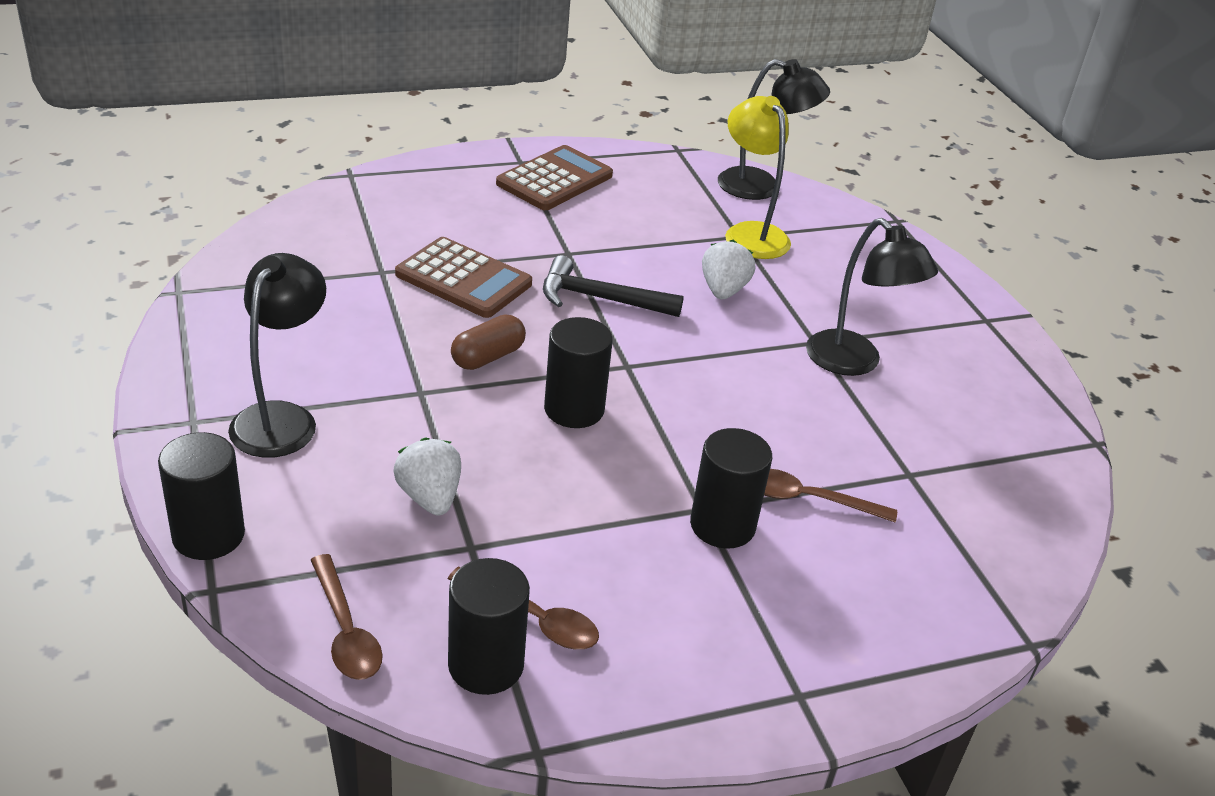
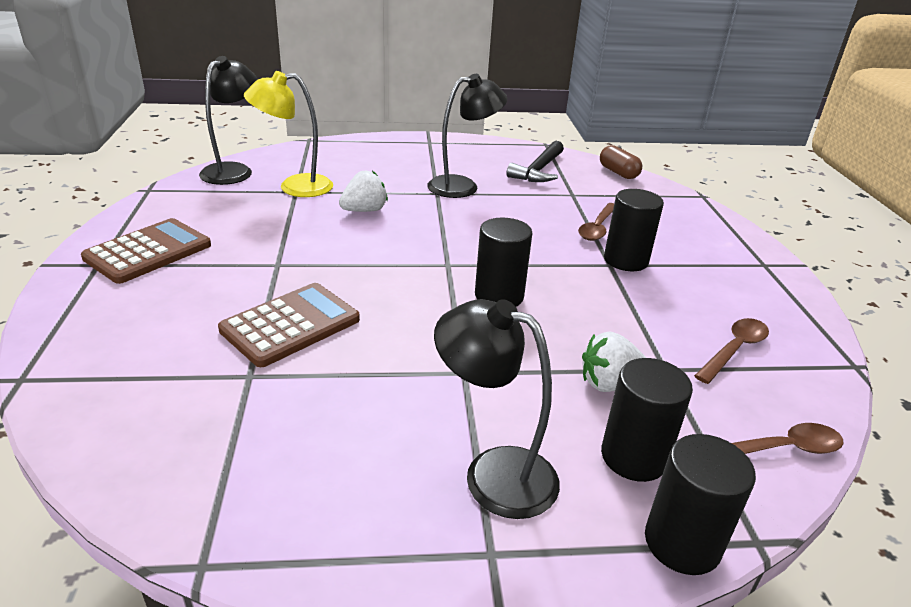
camera: 75 degrees left, 5 degrees down
(486, 665) = (788, 378): black cylinder -> black cylinder (634, 457)
(487, 357) = (419, 328): brown capsule -> brown capsule (618, 173)
(554, 179) = (148, 252): brown calculator -> brown calculator turned 75 degrees clockwise
(600, 299) = (354, 261): black hammer -> black hammer (538, 170)
(723, 290) = (364, 210): white strawberry -> white strawberry turned 120 degrees clockwise

